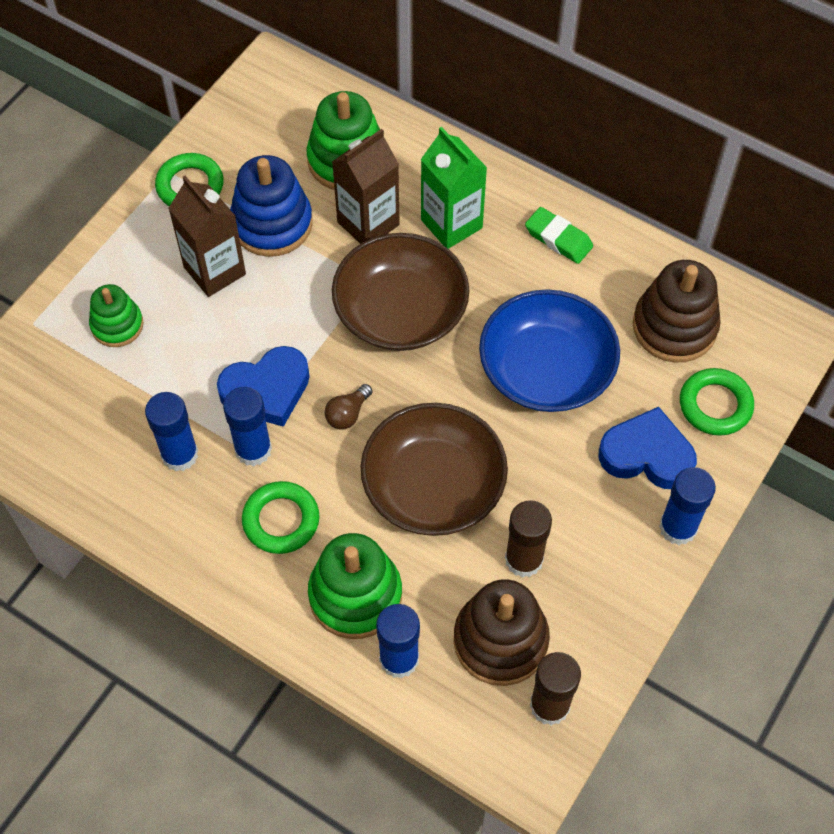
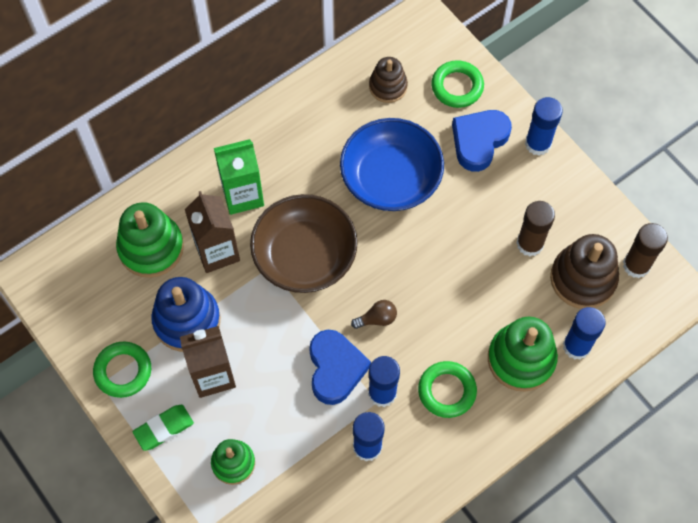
camera: 70 degrees left, 5 degrees up
(347, 414) = (377, 319): brown light bulb -> brown light bulb turned 75 degrees counterclockwise
(433, 486) = (455, 281): brown bowl -> none
(558, 238) = (286, 130): green eraser -> green eraser (164, 428)
(674, 327) = (388, 86): brown stacking toy -> brown stacking toy, size x0.62

